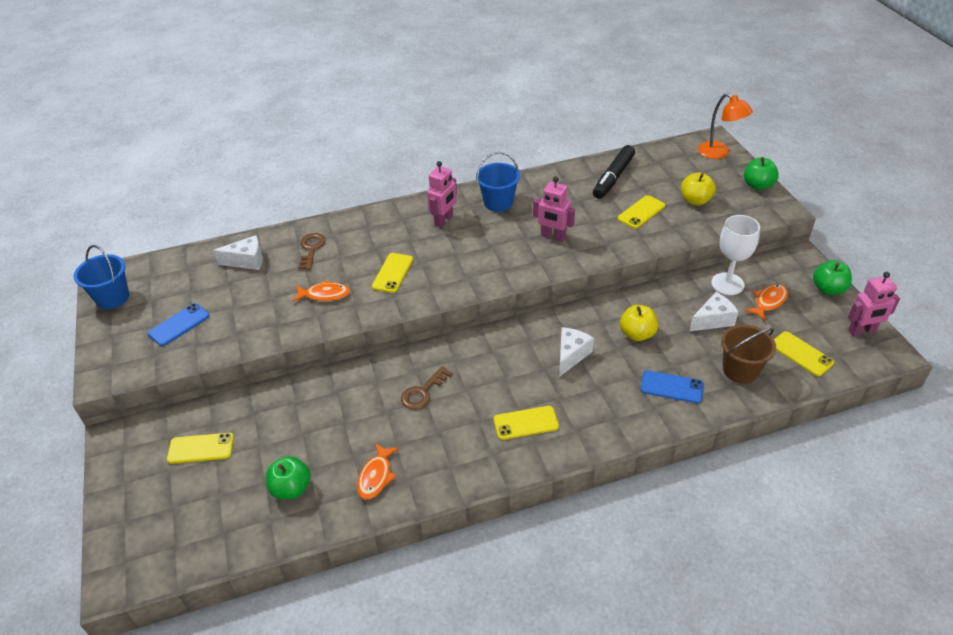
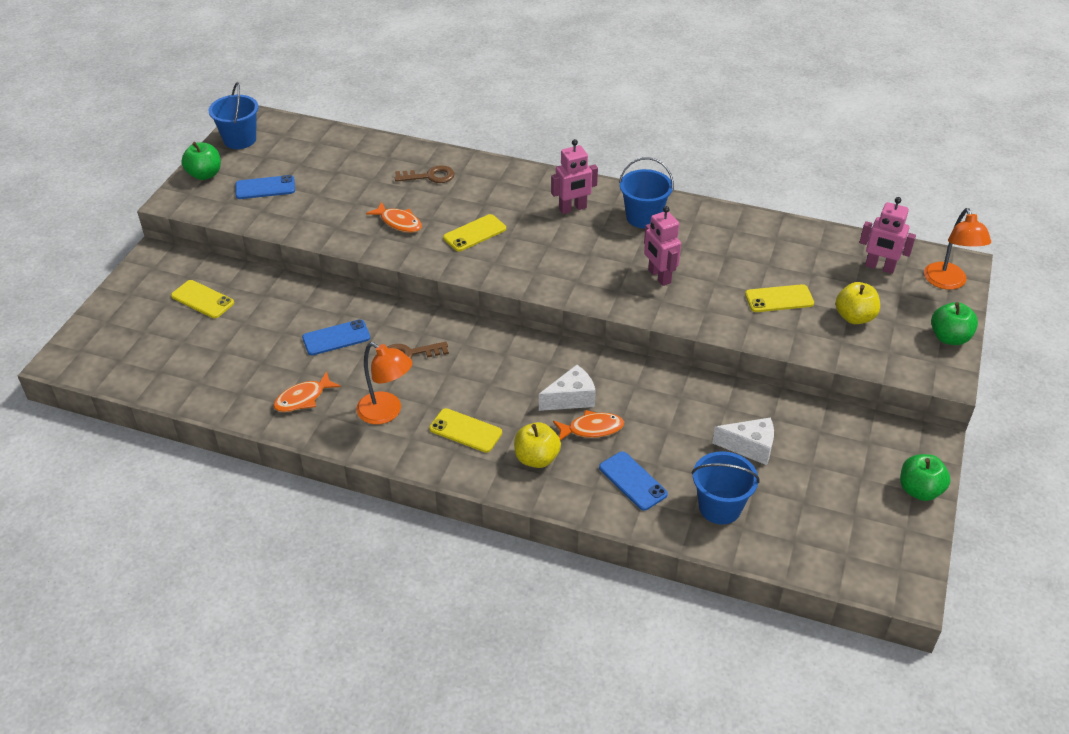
camera: 35 degrees right, 0 degrees up
(247, 261) = (367, 160): white cheese -> none
(291, 488) = (234, 369): green apple -> green apple (205, 174)
(311, 249) = (429, 176): brown key -> brown key turned 45 degrees clockwise
(352, 413) = (336, 338): none -> blue phone
(454, 446) = (386, 412): none -> orange lamp
(613, 178) = (792, 250): black marker -> none
(637, 334) = (656, 416): yellow apple -> yellow apple (536, 458)
(727, 284) = (809, 423): white goblet -> none
(740, 370) = (720, 507): brown bucket -> blue bucket
(768, 302) = (833, 464): orange fish -> orange fish (592, 429)
(801, 354) = (804, 531): yellow phone -> none
(862, 331) = (903, 550): pink robot -> pink robot (879, 267)

